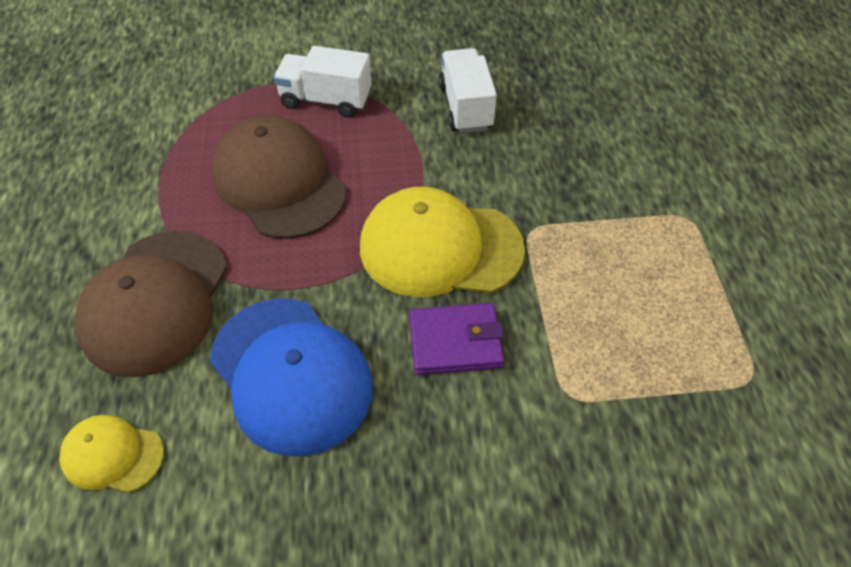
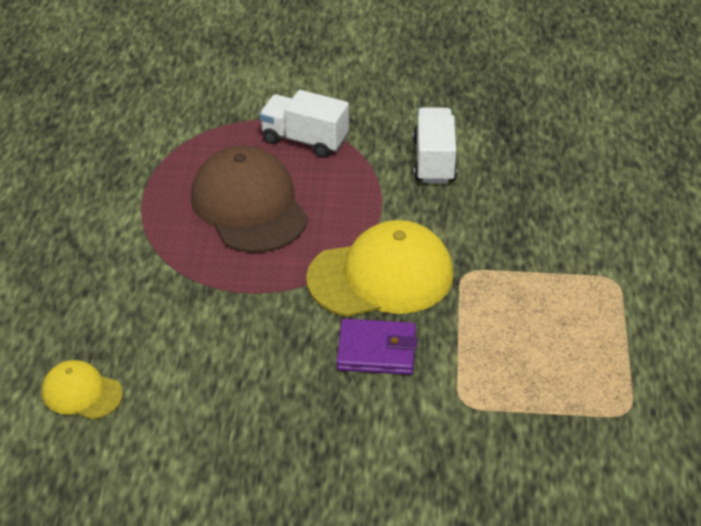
camera: 10 degrees right, 10 degrees down
(155, 302) = (128, 288): brown cap -> none
(291, 374) = (233, 356): blue cap -> none
(440, 248) = (381, 276): yellow cap -> yellow cap turned 150 degrees clockwise

